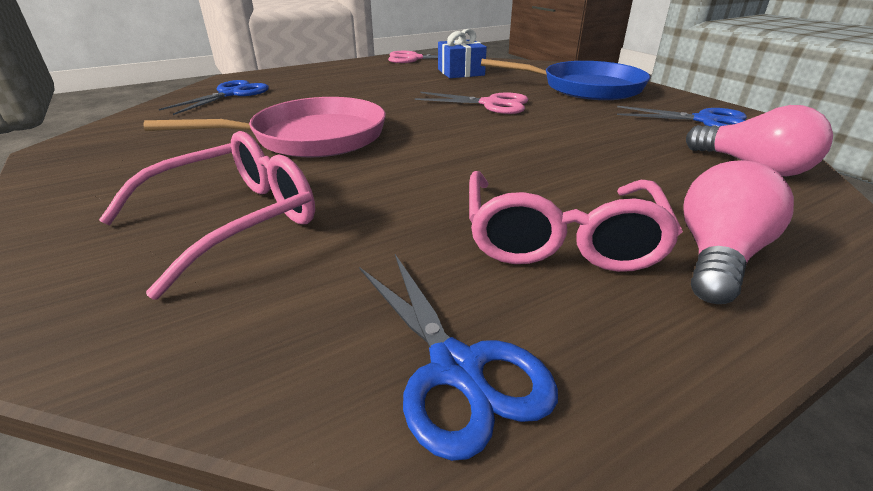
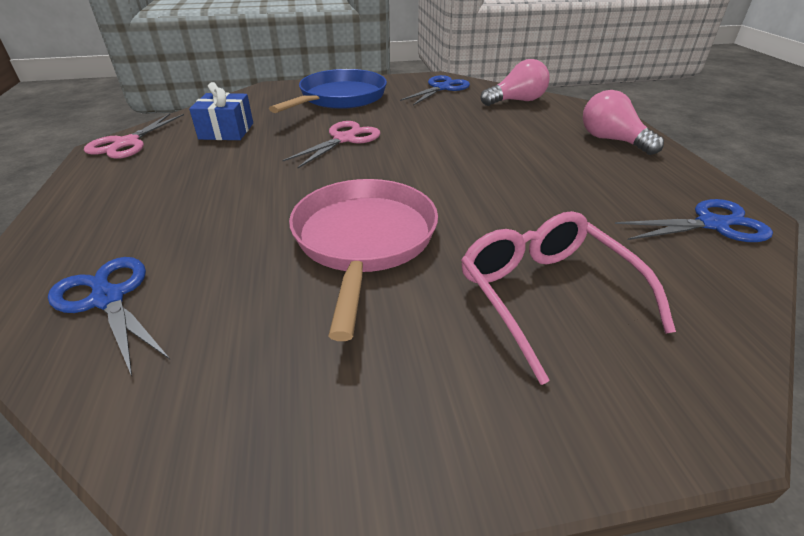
camera: 70 degrees left, 5 degrees up
(560, 238) = (590, 171): pink glasses -> none

